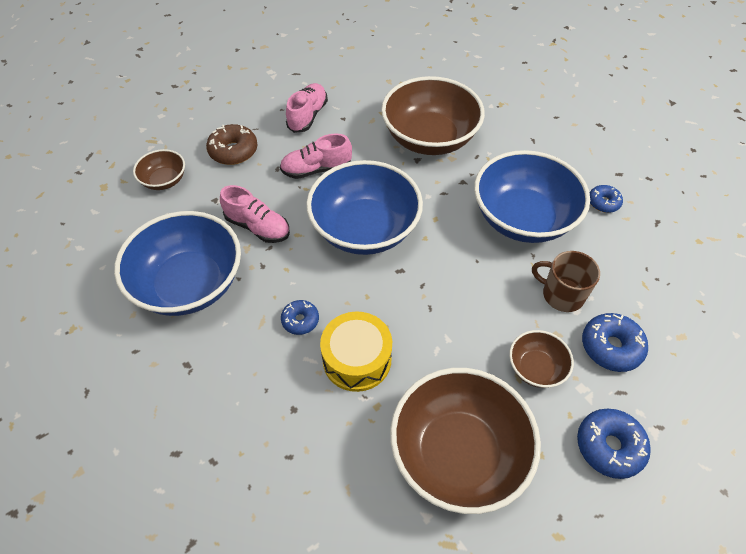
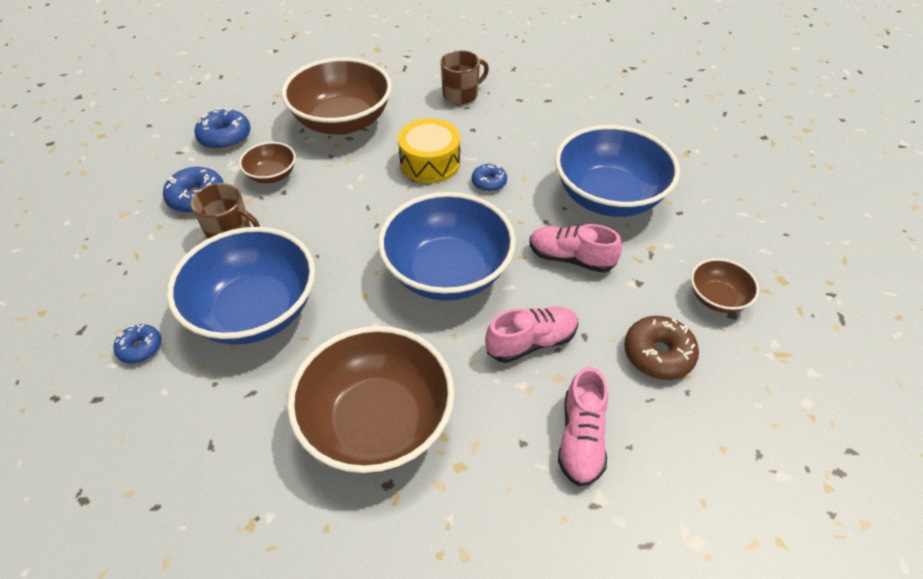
camera: 170 degrees right, 5 degrees down
(289, 487) = (461, 95): none -> brown mug

